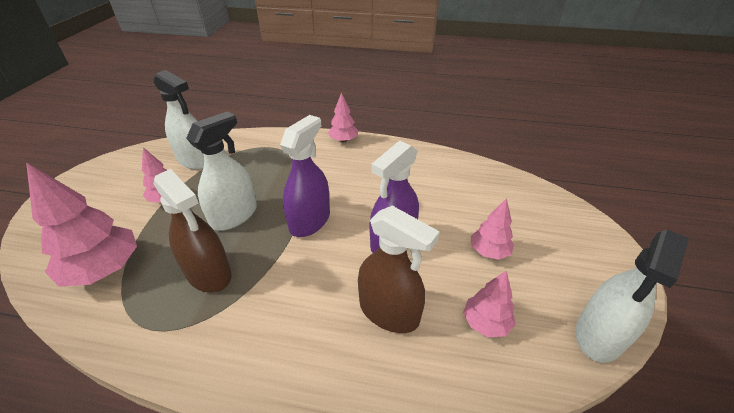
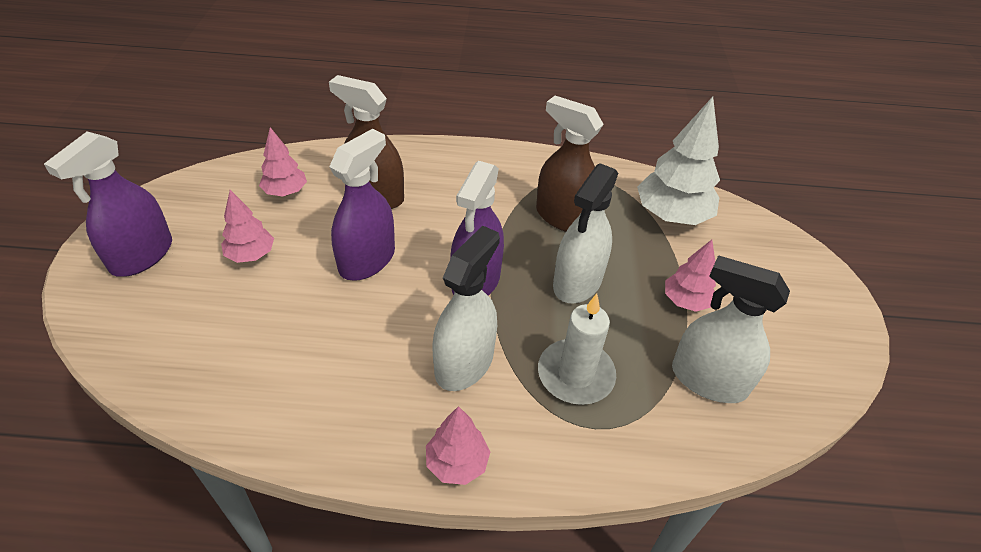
camera: 170 degrees right, 5 degrees up
(104, 269) = (671, 216): pink tree -> white tree
(268, 166) = (575, 375): none -> white candle
(579, 256) = (142, 255): none -> purple spray bottle
(599, 335) = (184, 188): white spray bottle -> white spray bottle (464, 363)

